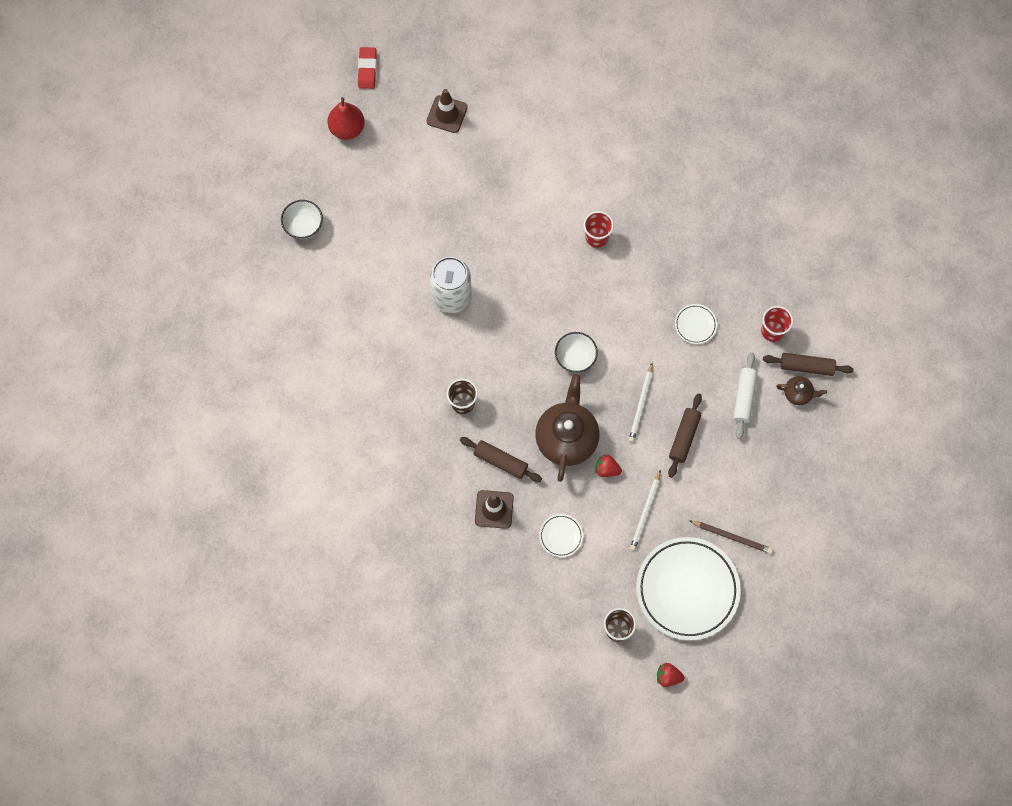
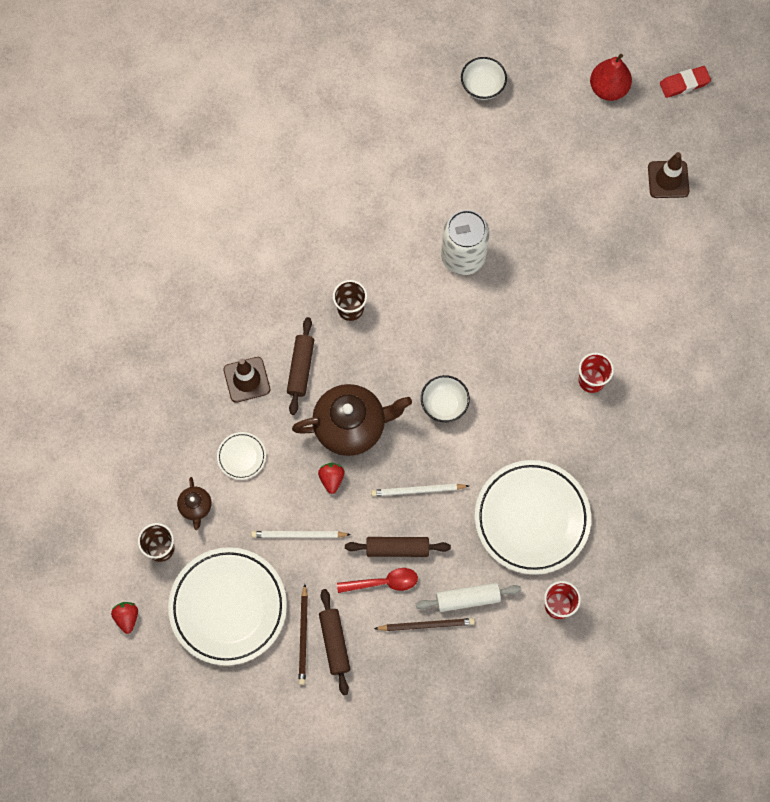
camera: 70 degrees right, 0 degrees up
(695, 325) = (532, 518): white plate -> white plate, size x2.34
(708, 458) = (383, 582): none -> red spoon
(754, 437) = (426, 625): none -> brown pencil
(798, 394) = (495, 657): brown teapot -> brown teapot (195, 507)
(806, 366) = (530, 656): brown rolling pin -> brown rolling pin (334, 643)

